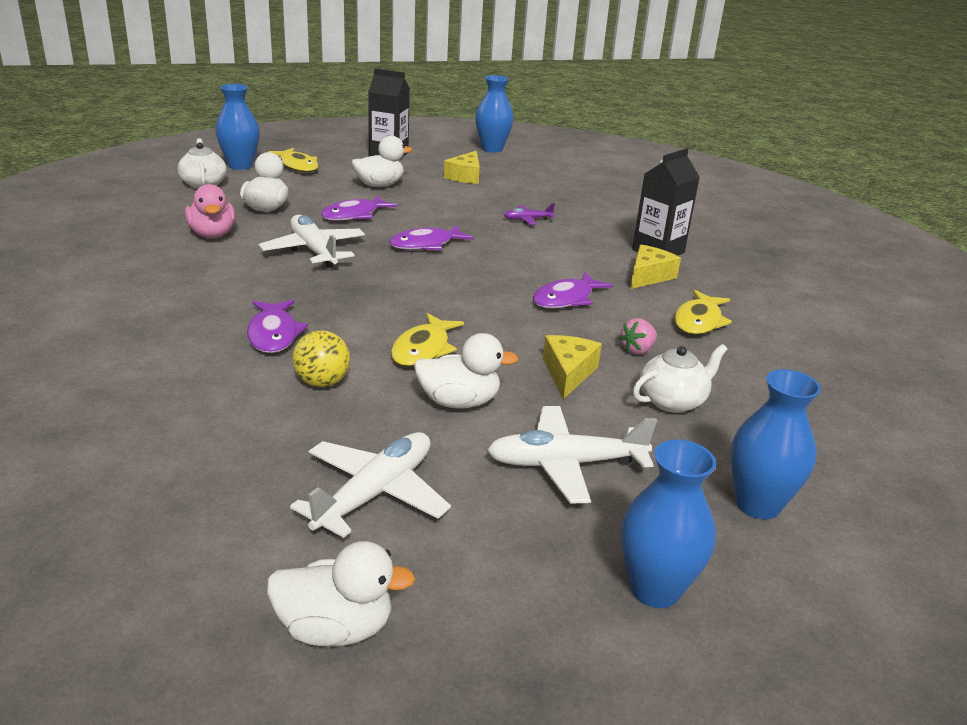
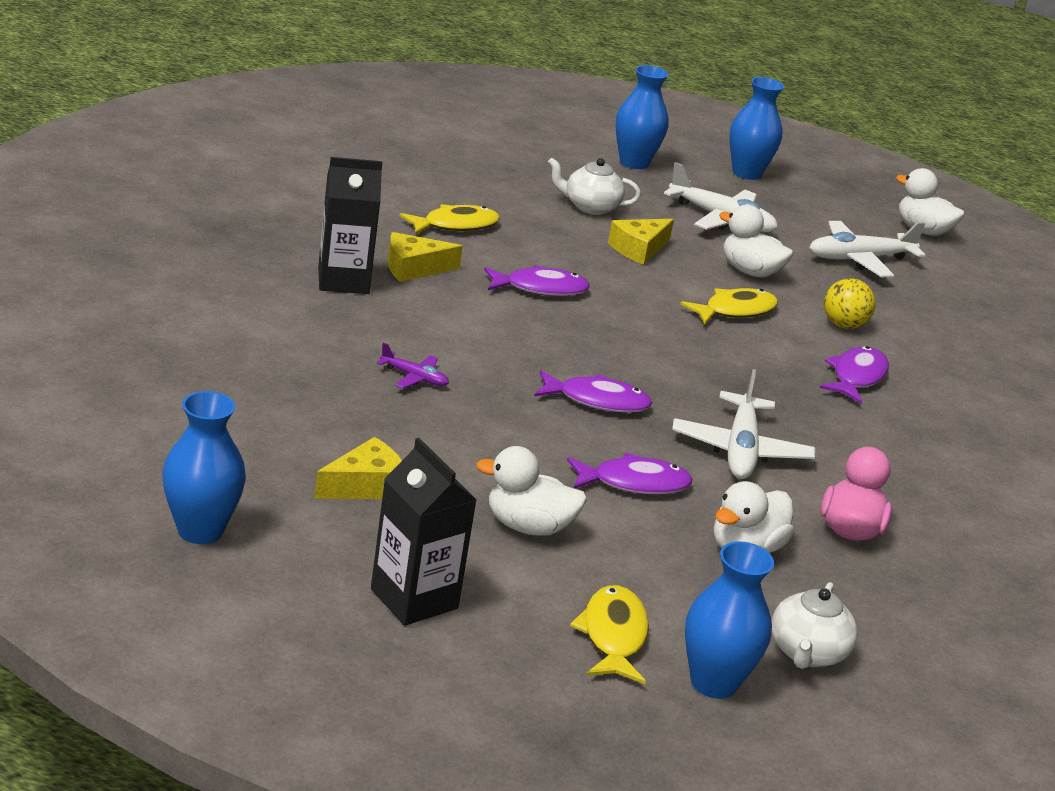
camera: 145 degrees left, 0 degrees up
(637, 350) = (553, 236): pink strawberry -> none

